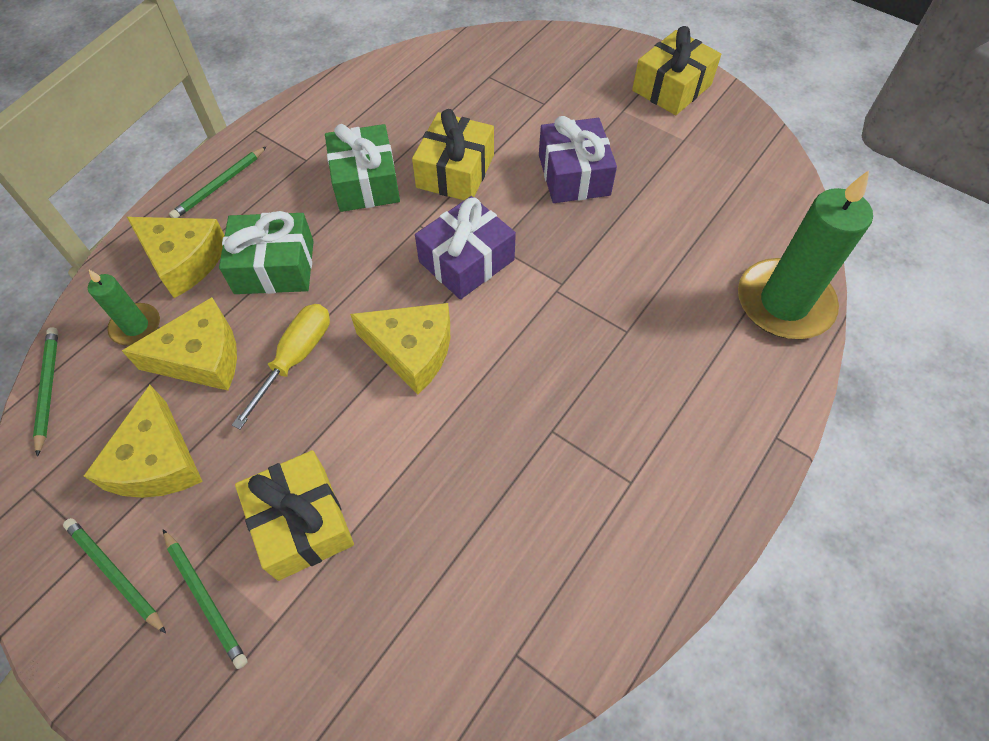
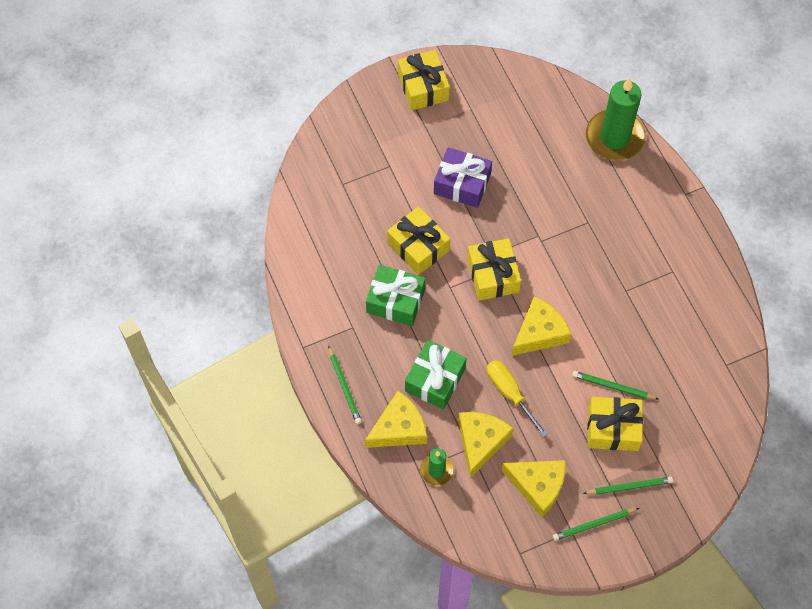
camera: 60 degrees left, 5 degrees up
(48, 389) = (456, 530): green pencil -> green pencil (613, 386)
(466, 260) = (493, 275): purple gift -> yellow gift

